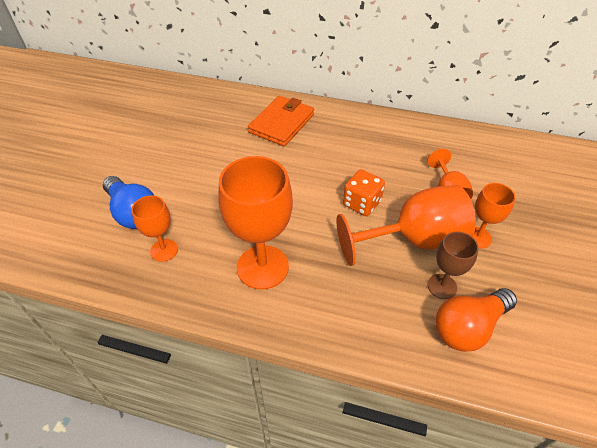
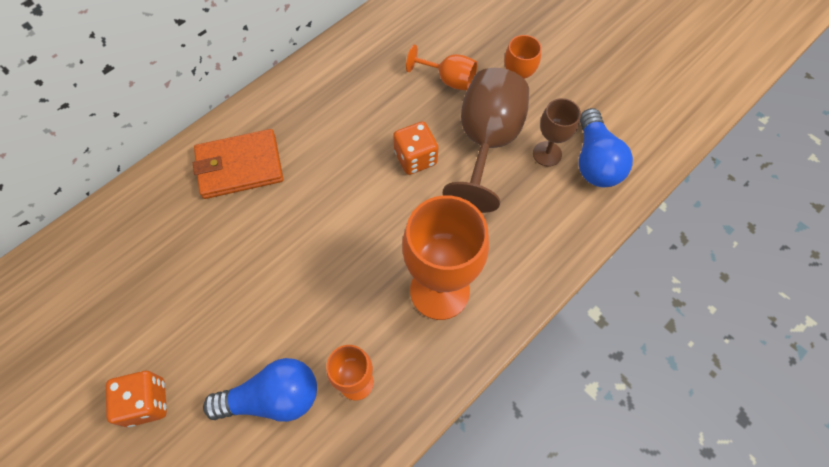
camera: 60 degrees left, 15 degrees up
(105, 159) = (146, 402): none -> orange dice
(281, 123) = (239, 166): orange wallet -> orange wallet turned 75 degrees counterclockwise
(414, 240) = (486, 143): orange goblet -> brown goblet
(468, 327) = (595, 161): orange light bulb -> blue light bulb

